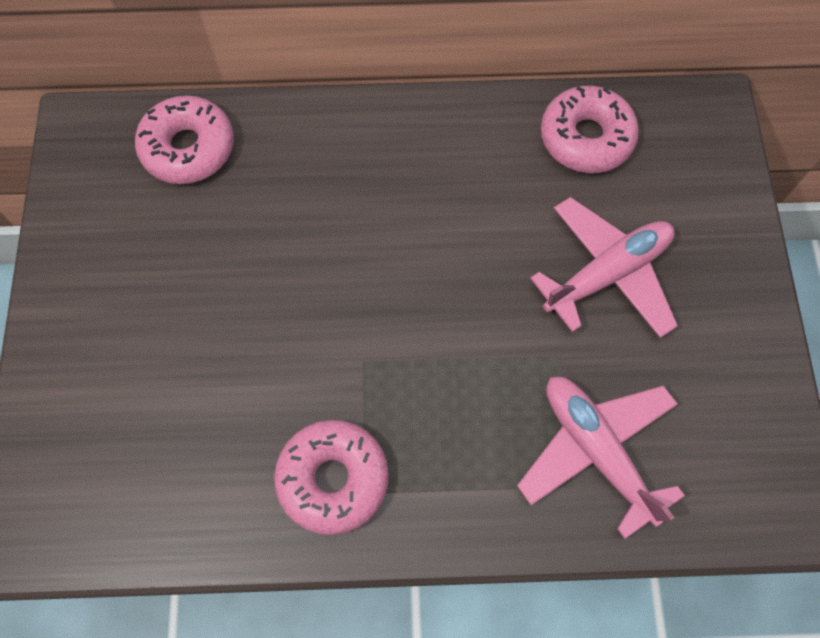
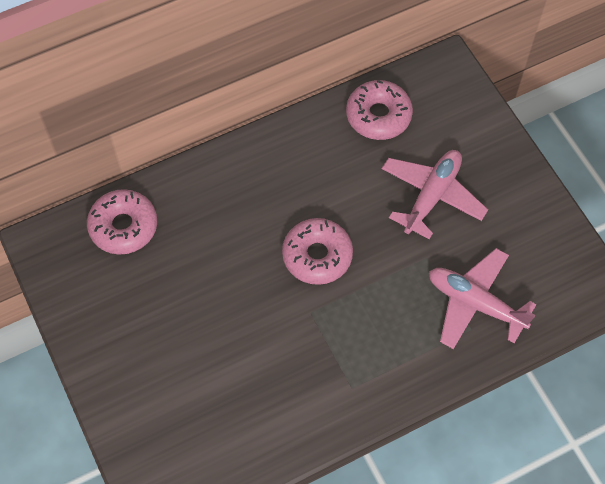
camera: 25 degrees left, 5 degrees down
(333, 479) = (329, 388): pink donut -> pink donut (317, 256)

